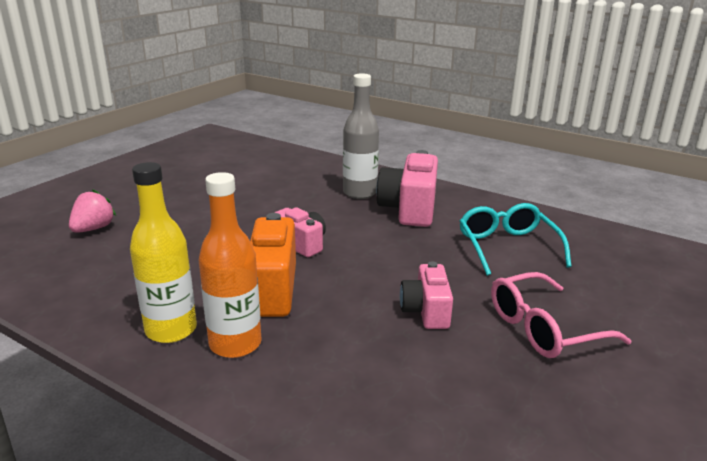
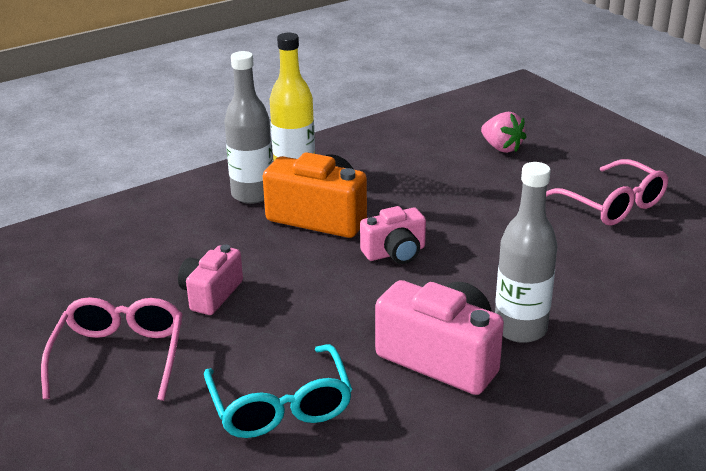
camera: 115 degrees right, 5 degrees up
(187, 182) = (611, 204): none -> pink glasses
(235, 344) = (252, 194): orange bottle -> grey bottle
(426, 311) = (211, 294): pink camera -> pink camera turned 90 degrees counterclockwise
(507, 247) = (280, 405): turquoise glasses -> turquoise glasses turned 60 degrees clockwise

